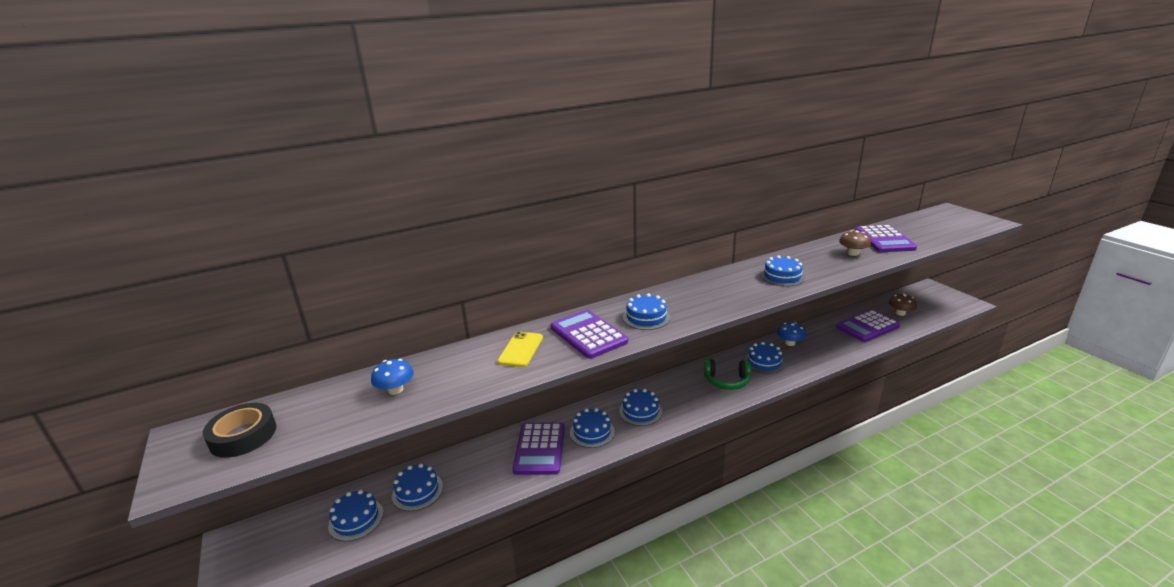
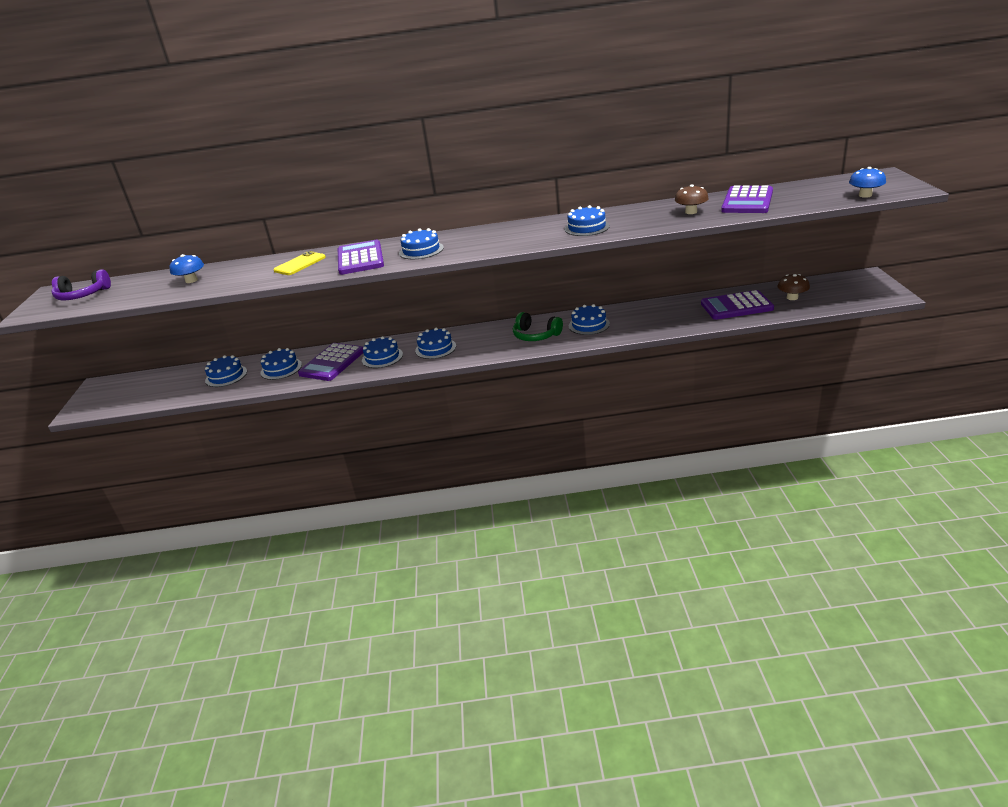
camera: 25 degrees right, 5 degrees up
(243, 435) = (82, 295): black tape -> purple headphones
(356, 519) = (176, 385): blue cake -> blue cake (281, 369)
(790, 343) = (634, 312): blue mushroom -> blue mushroom (865, 195)

